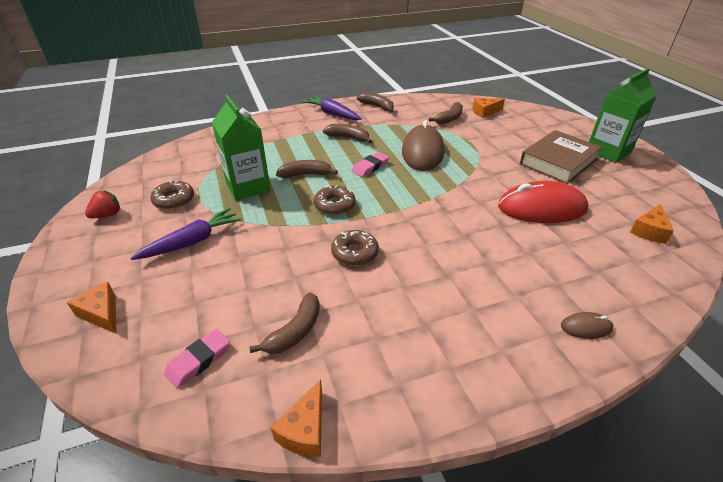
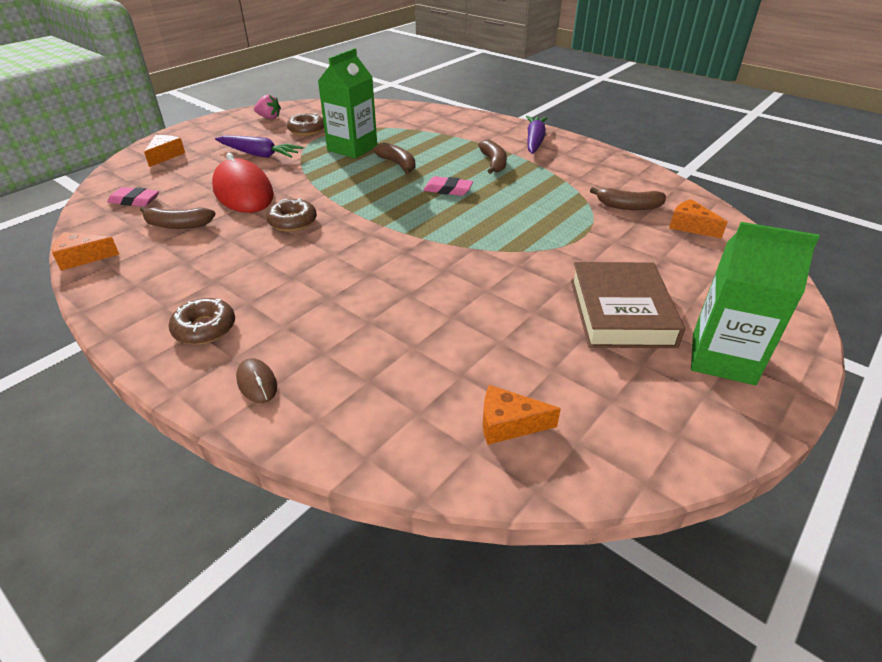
camera: 60 degrees right, 0 degrees up
(107, 215) = (269, 117): red strawberry -> pink strawberry
(334, 205) = (359, 192): brown donut -> brown donut (204, 328)
(377, 106) = (589, 157): brown banana -> none
(422, 152) = (517, 209): brown mouse -> none
(541, 208) = (476, 316): red mouse -> red mouse (243, 192)
(558, 162) = (620, 312): brown book -> brown book turned 75 degrees clockwise

